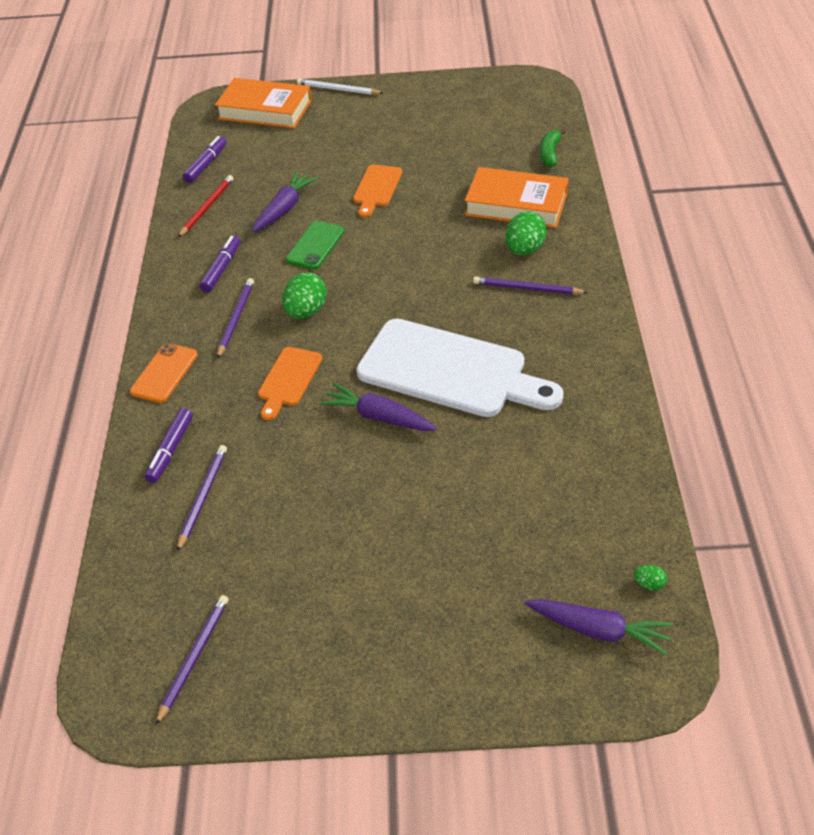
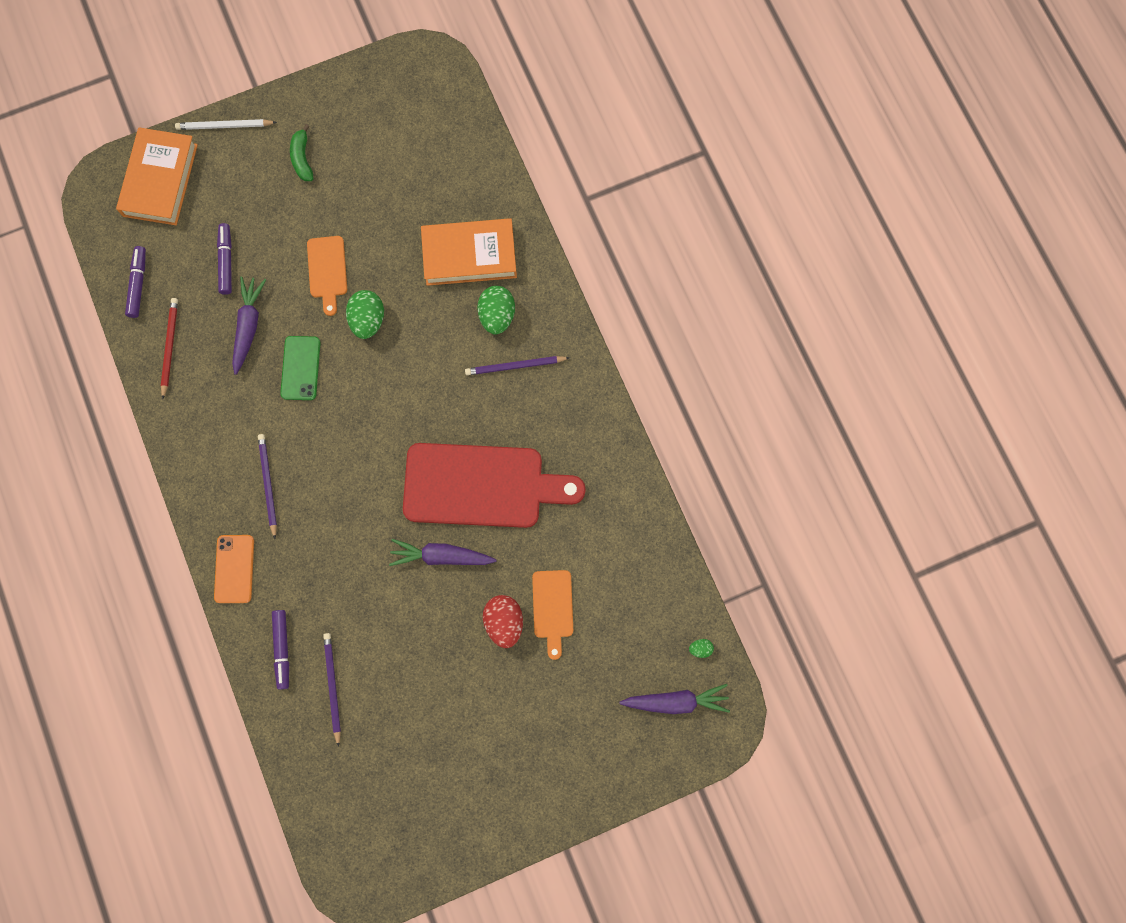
camera: 25 degrees left, 30 degrees up
(194, 657) = (395, 829): purple pencil -> none
(221, 269) = (225, 426): purple marker -> purple marker (226, 261)
(265, 109) = (160, 180): orange book -> orange book turned 75 degrees counterclockwise
(288, 380) = (348, 540): orange cutting board -> orange cutting board (552, 608)
(306, 311) = (328, 455): green egg -> green egg (368, 320)
(420, 492) = (504, 622): none -> red egg
(450, 371) = (482, 486): white cutting board -> red cutting board
(550, 153) = (478, 171): green banana -> green banana (302, 158)

